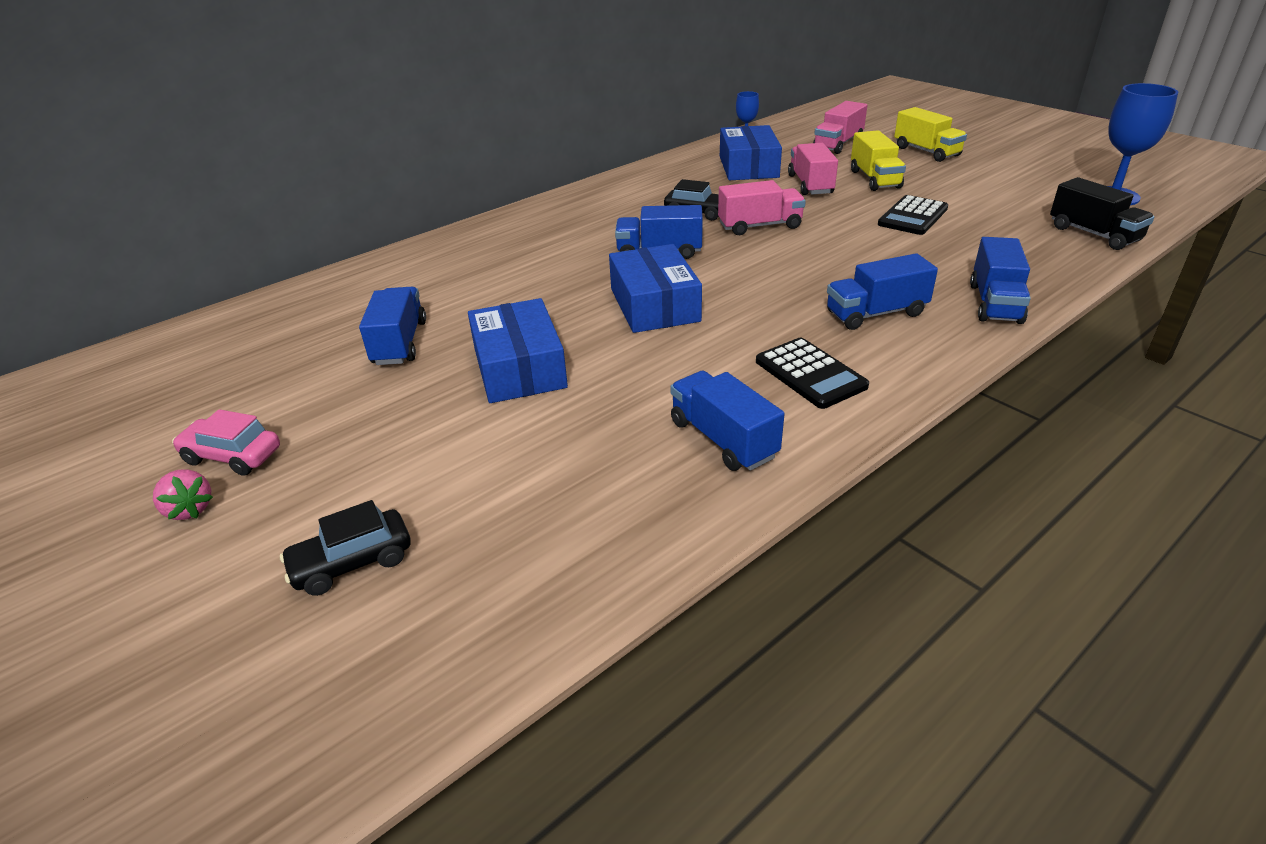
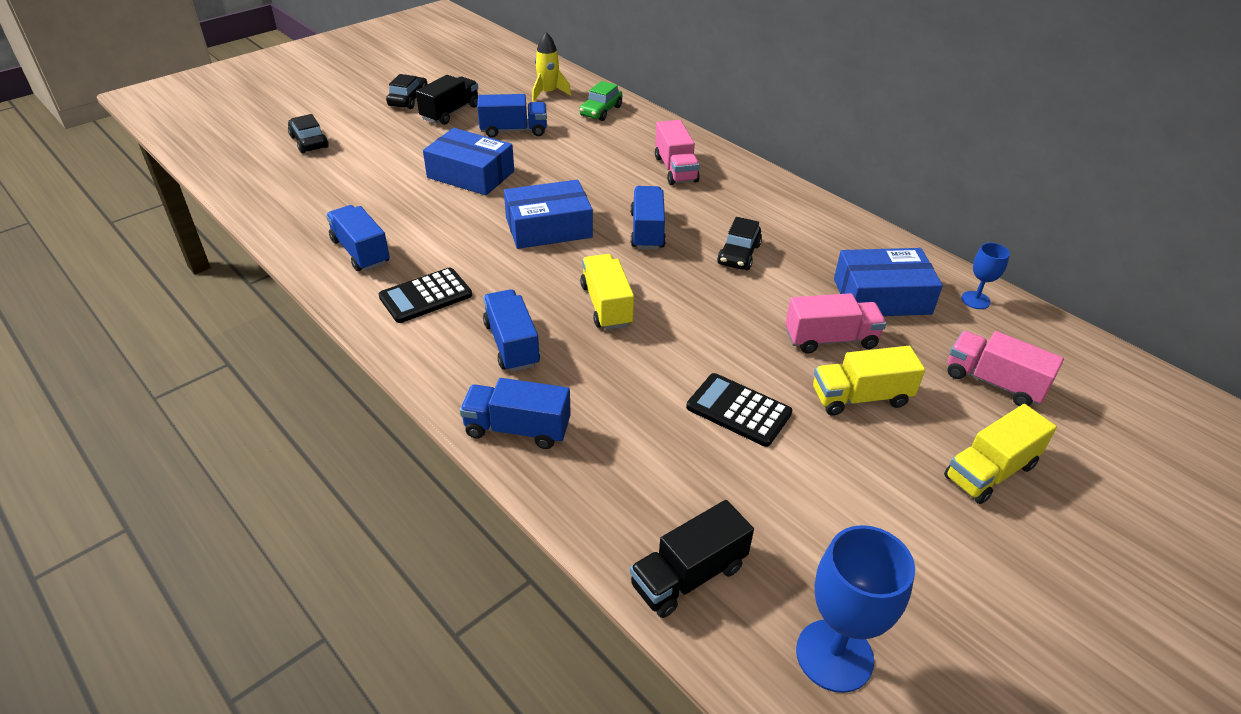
camera: 85 degrees right, 5 degrees up
(189, 509) = (368, 97): pink strawberry -> none
(232, 456) = (408, 100): pink car -> black car
(292, 323) = (548, 93): none -> yellow rocket
(311, 404) = (450, 112): none -> black truck
(371, 283) = (601, 111): none -> green car
(519, 368) = (471, 174): blue box -> blue box turned 45 degrees clockwise
(723, 439) = (360, 252): blue truck -> blue truck turned 90 degrees counterclockwise
(760, 226) = (706, 292): pink truck -> pink truck (675, 169)
(794, 269) = (606, 305): none -> yellow truck

